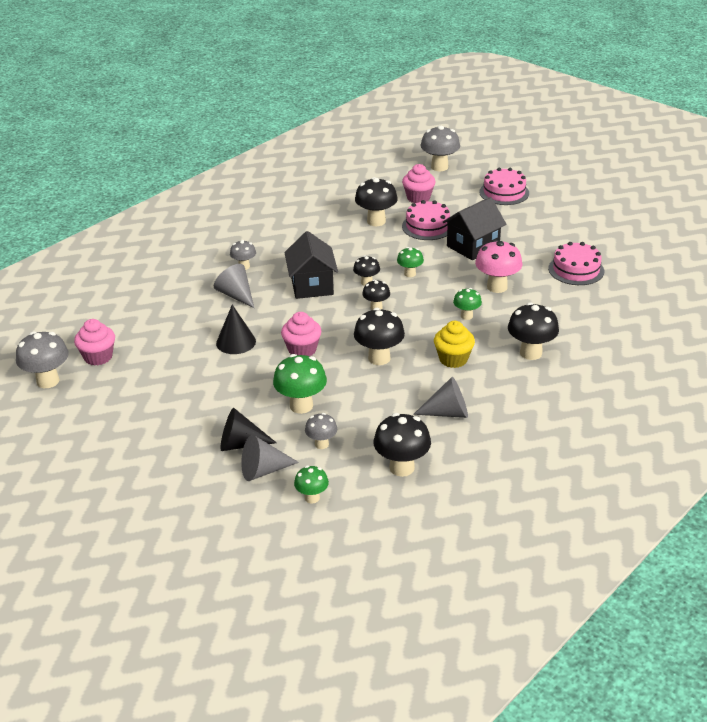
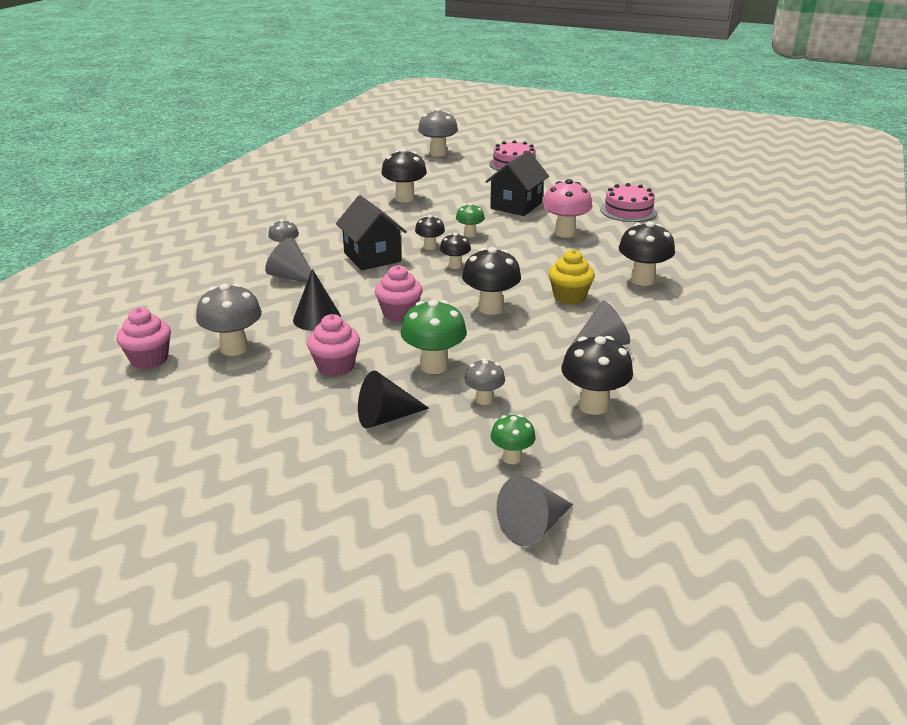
camera: 20 degrees left, 5 degrees down
(48, 381) = (91, 395): grey mushroom -> grey mushroom (234, 348)
(263, 470) = (432, 440): grey cone -> grey cone (533, 527)
(418, 198) = (434, 177): pink cupcake -> pink cupcake (335, 366)
(427, 226) = (460, 196): pink cake -> none
(466, 316) = (554, 259): green mushroom -> none

